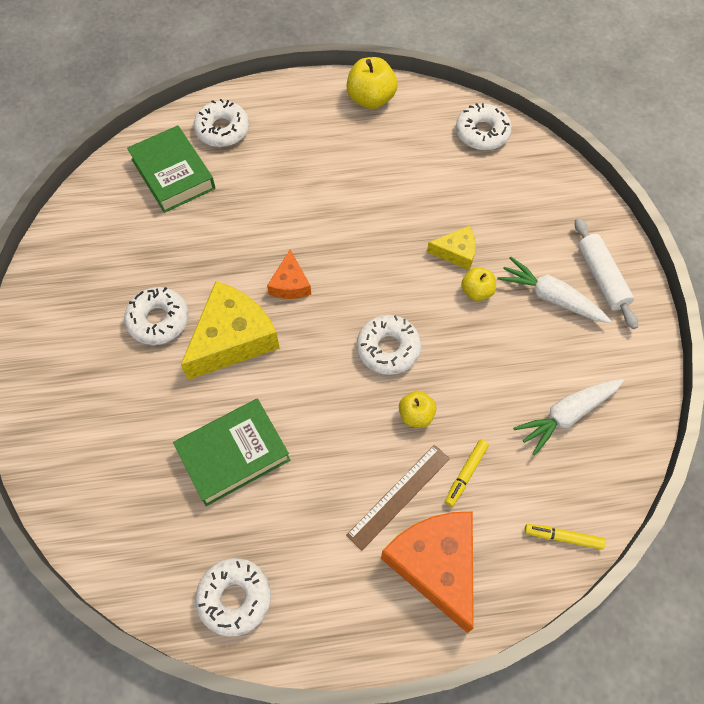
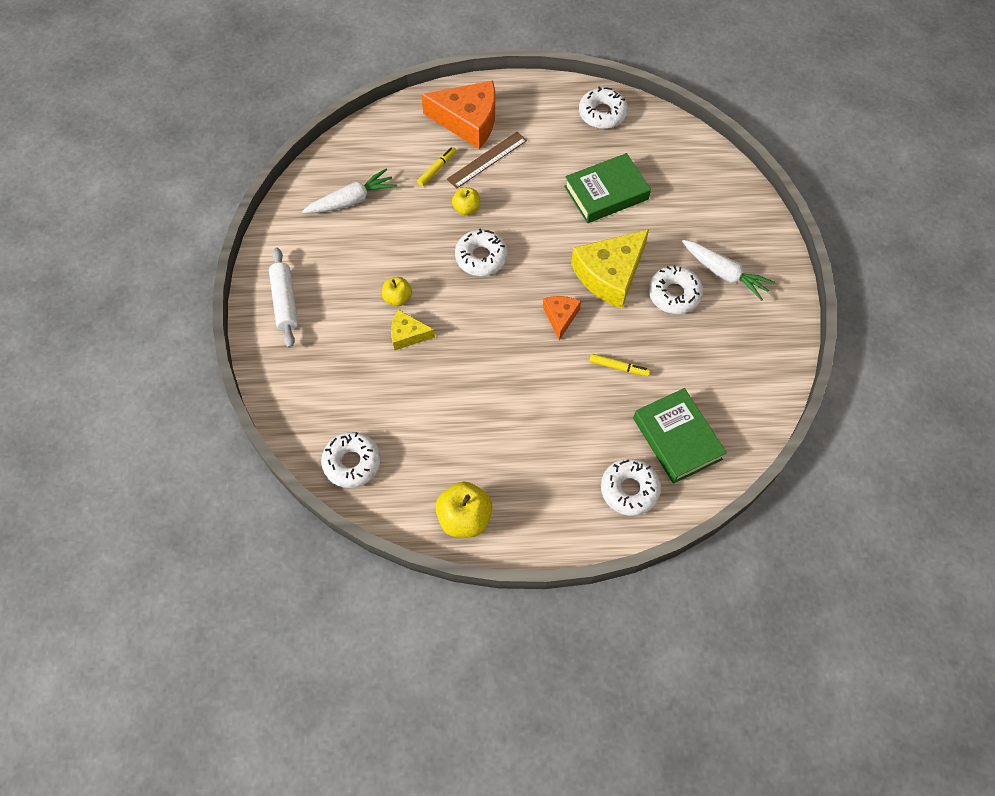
camera: 175 degrees left, 0 degrees up
(436, 565) = (468, 121): orange cheese -> orange cheese turned 60 degrees counterclockwise
(550, 297) = (335, 288): white carrot -> white carrot (724, 273)
(563, 537) = (379, 129): yellow marker -> yellow marker (619, 367)

